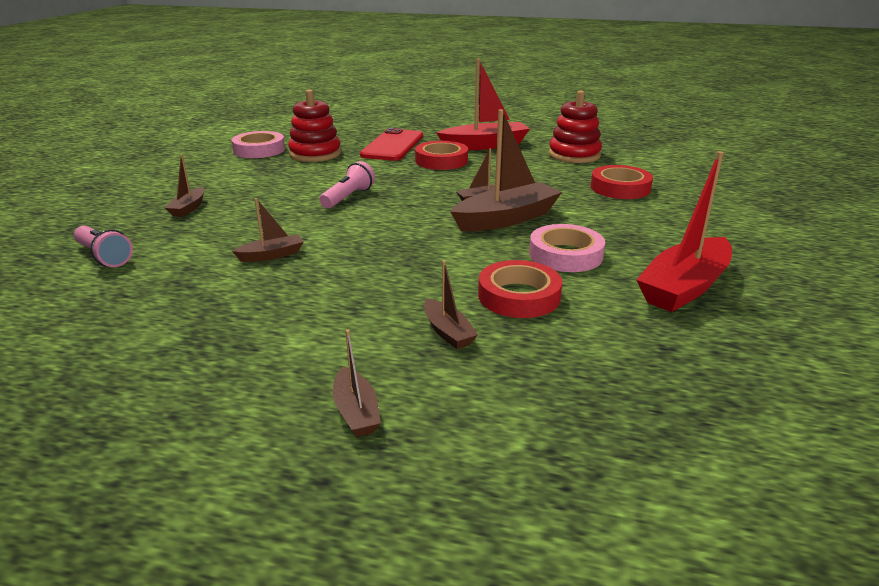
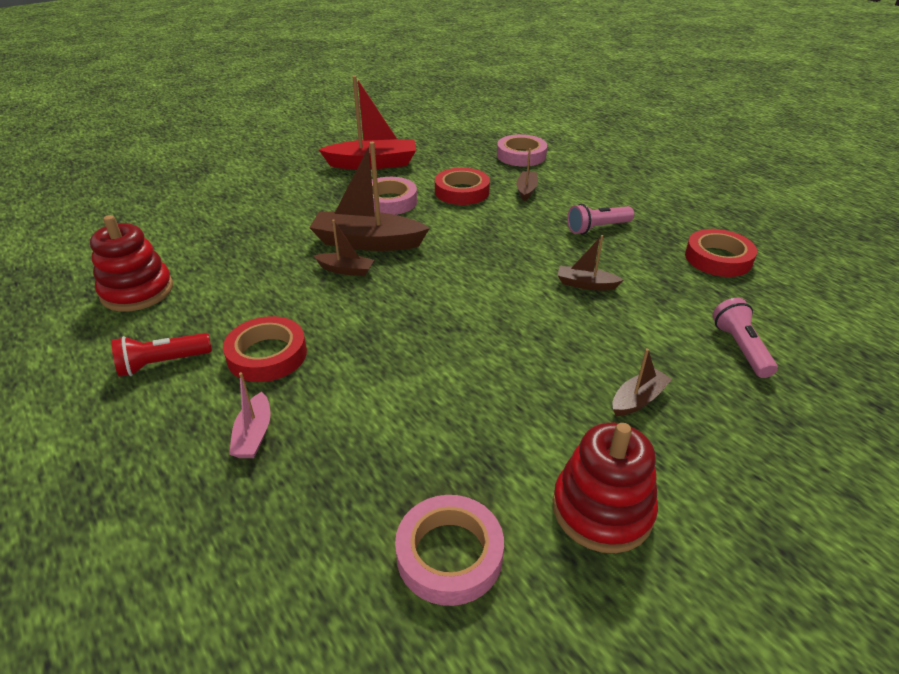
camera: 140 degrees left, 10 degrees up
(315, 154) = (381, 474): red stacking toy -> red stacking toy (602, 509)
(348, 197) = (452, 332): pink flashlight -> pink flashlight (597, 228)
(356, 412) = (605, 179): brown boat -> none
(392, 146) = (254, 434): red phone -> pink boat
(485, 145) = (163, 363): red boat -> red flashlight
(548, 401) = (521, 155): none -> pink tape
(620, 188) = (223, 232): red tape -> red tape (718, 258)

